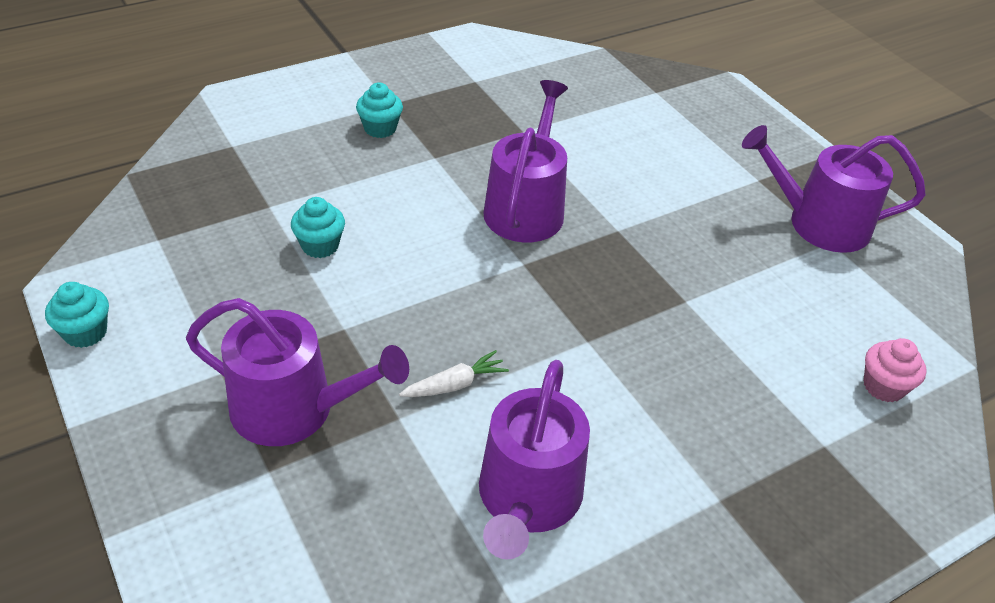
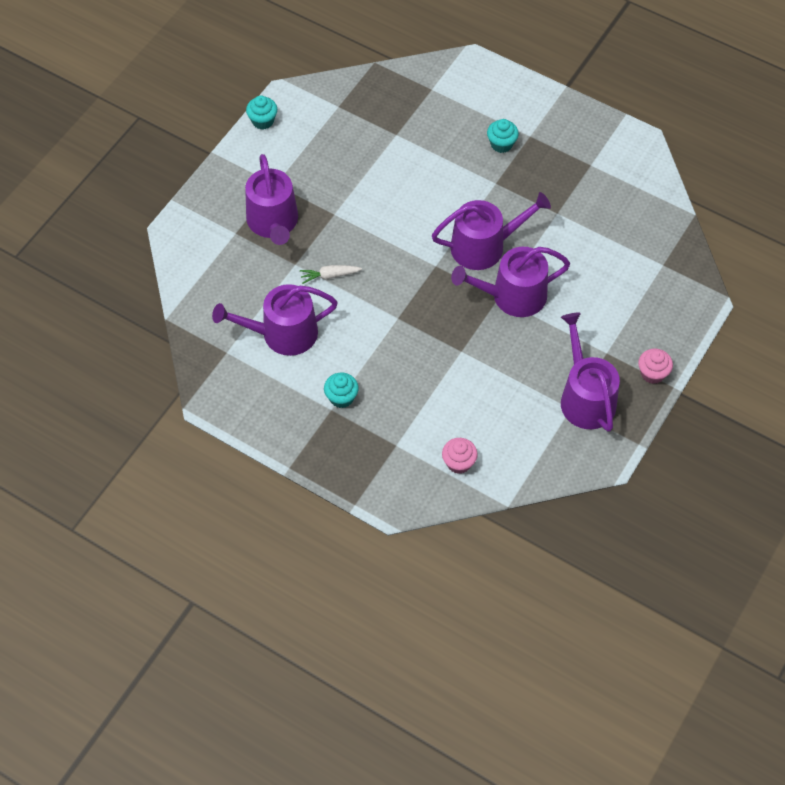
camera: 65 degrees right, 15 degrees up
(320, 245) = (383, 172): turquoise cupcake -> turquoise cupcake (341, 397)
(455, 384) = (329, 276): white carrot -> white carrot turned 135 degrees clockwise
(624, 217) = (512, 296): none -> purple watering can
(807, 159) = (652, 373): none -> pink cupcake

